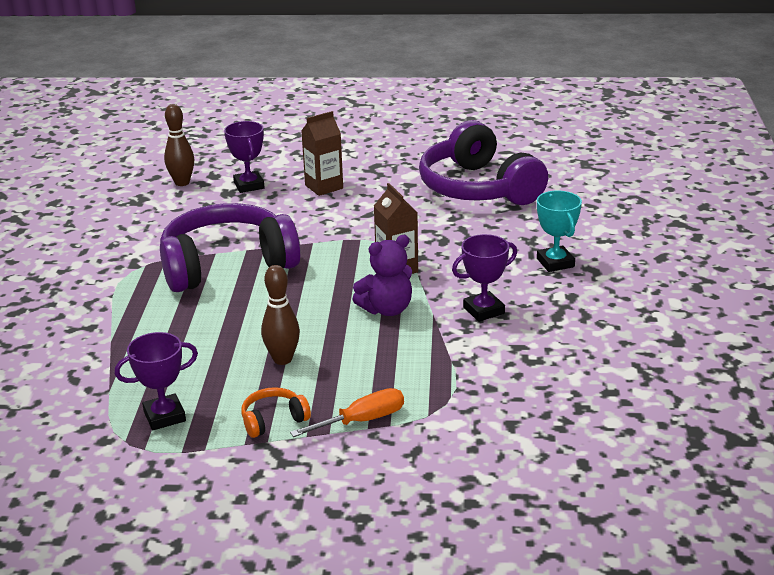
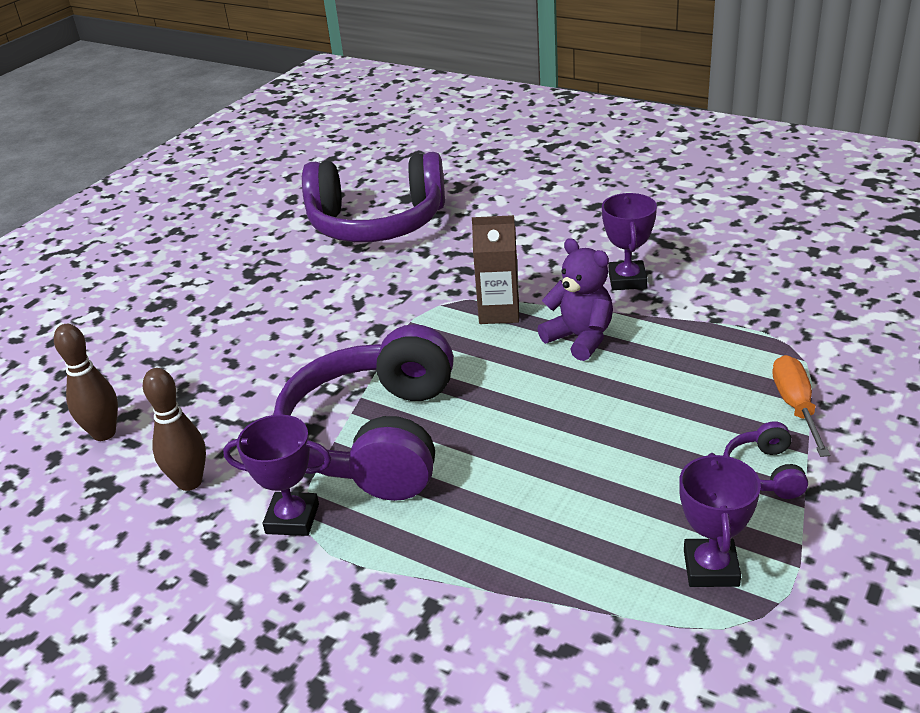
camera: 60 degrees left, 5 degrees up
(249, 185) = (184, 376): purple trophy -> purple trophy (292, 519)
(273, 420) = (764, 472): orange headphones -> purple headphones
(282, 359) = (636, 437): brown bowling pin -> brown bowling pin (190, 482)
(324, 187) = (258, 319): brown carton -> none
(387, 309) = (580, 338): purple teddy bear -> purple teddy bear turned 45 degrees counterclockwise
(555, 263) = (568, 220): turquoise trophy -> none

